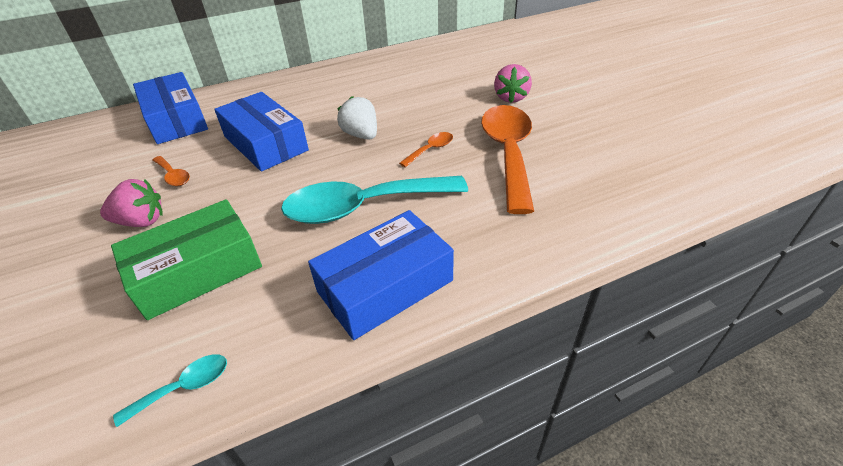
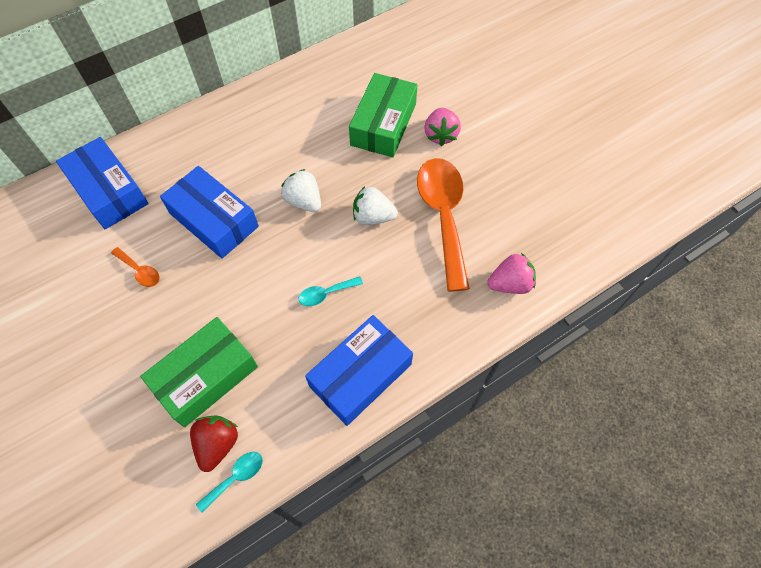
camera: 10 degrees left, 20 degrees up
(141, 221) = (134, 329): pink strawberry -> pink strawberry (510, 284)
(178, 344) = (217, 444): none -> red strawberry
(363, 207) = (326, 294): turquoise spoon -> turquoise spoon, size x0.42
(430, 150) = (373, 217): orange spoon -> white strawberry
(454, 89) = (383, 124): none -> green box

